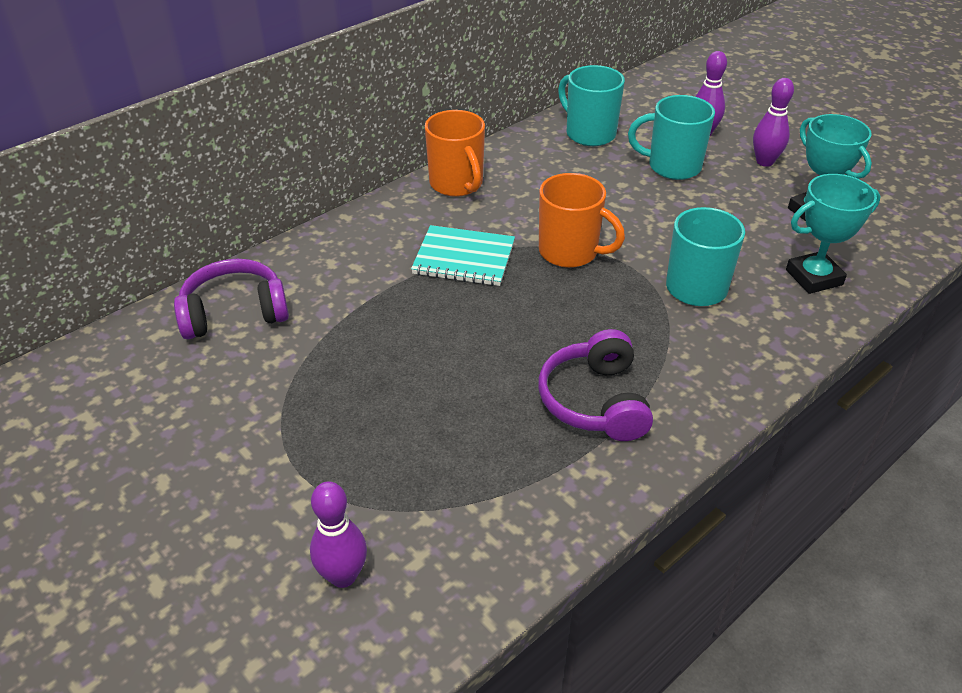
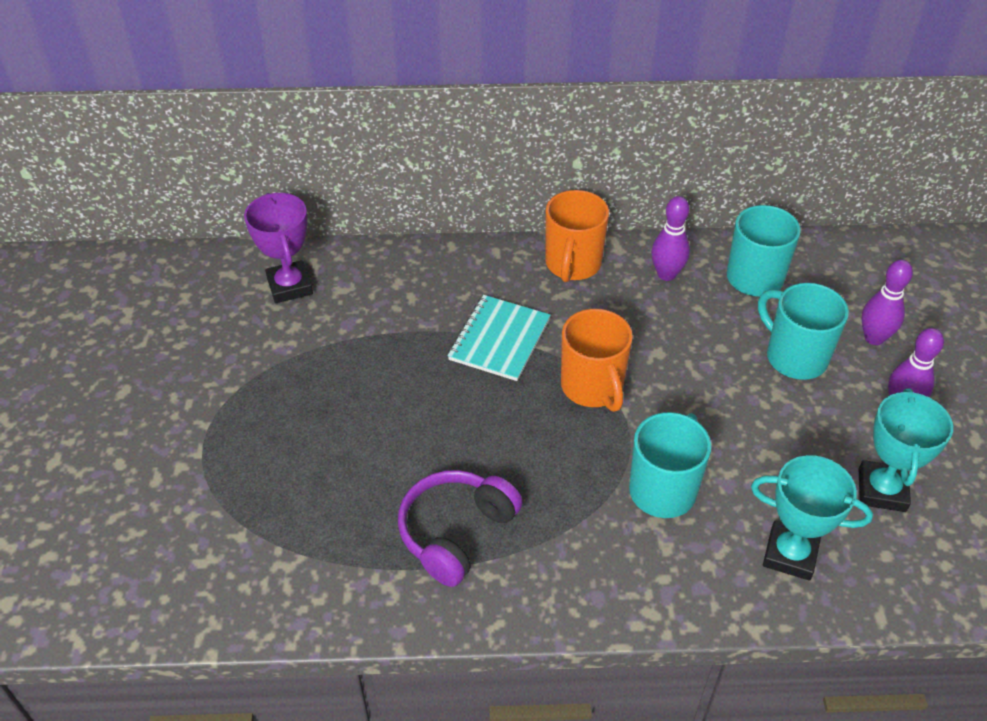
camera: 40 degrees right, 5 degrees up
(234, 312) = (290, 286): purple headphones -> purple trophy
(343, 576) = (152, 537): purple bowling pin -> purple bowling pin (666, 274)
(464, 258) = (499, 340): turquoise notebook -> turquoise notebook turned 60 degrees clockwise

